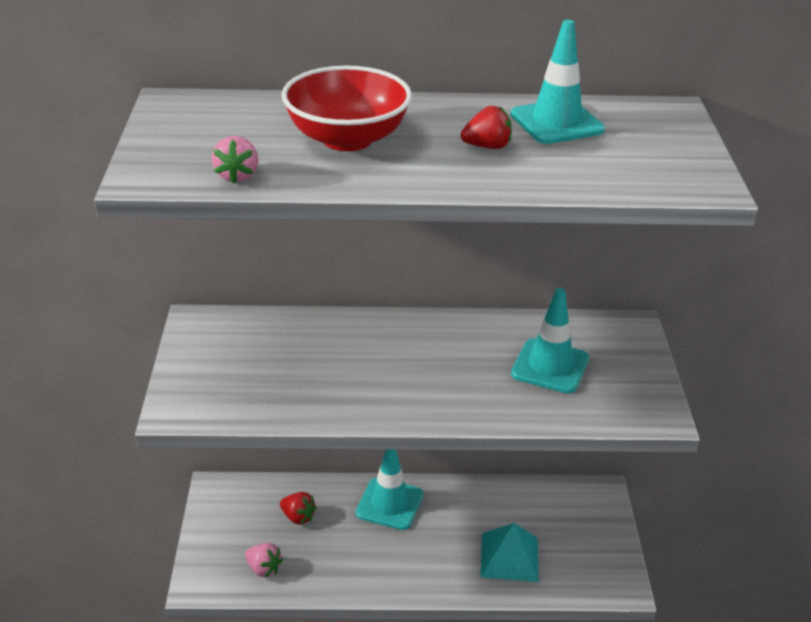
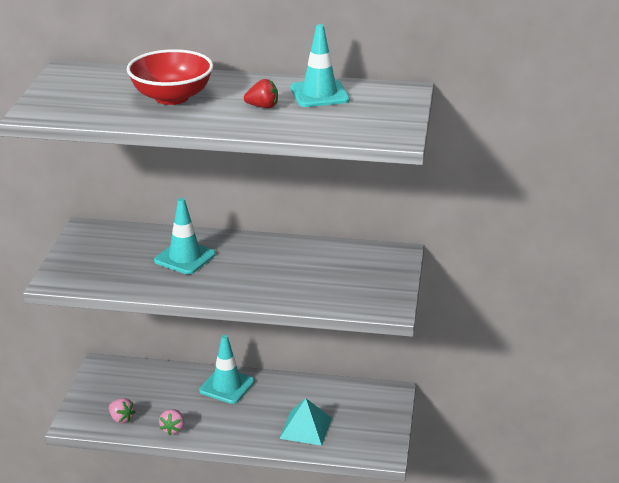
camera: 10 degrees right, 5 degrees down
(237, 176) = (90, 115): pink strawberry -> pink strawberry (173, 429)
(298, 517) = (156, 388): red strawberry -> none
(550, 366) = (326, 274): turquoise traffic cone -> turquoise traffic cone (185, 257)

